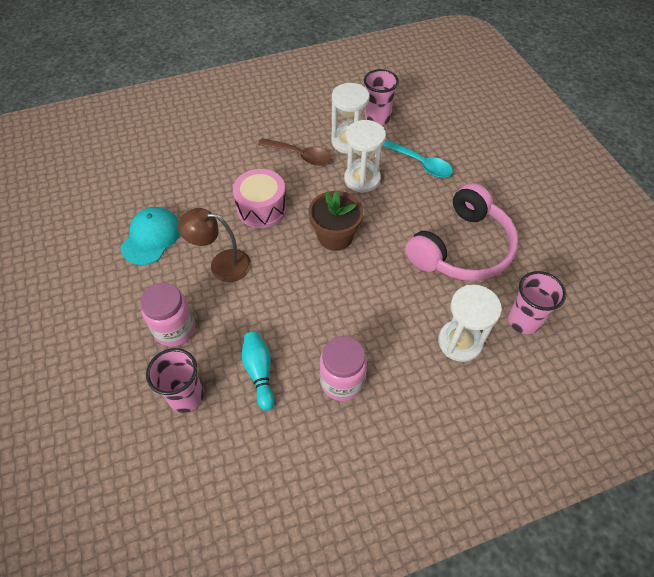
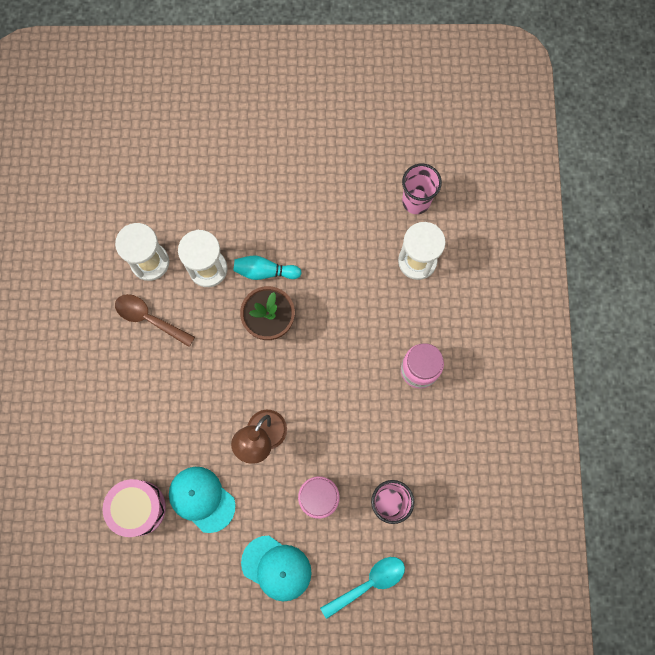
camera: 70 degrees left, 20 degrees up
(97, 315) = (276, 568): none -> turquoise cap
(259, 372) = (387, 435): turquoise bowling pin -> turquoise bowling pin (265, 271)
(262, 208) = (207, 380): pink drum -> pink drum (138, 508)
(300, 156) = (149, 319): brown spoon -> brown spoon turned 105 degrees counterclockwise
(377, 118) = (127, 219): pink cup -> none
(421, 164) = (211, 204): turquoise spoon -> turquoise spoon (368, 583)
(462, 248) = (326, 214): pink headphones -> none

